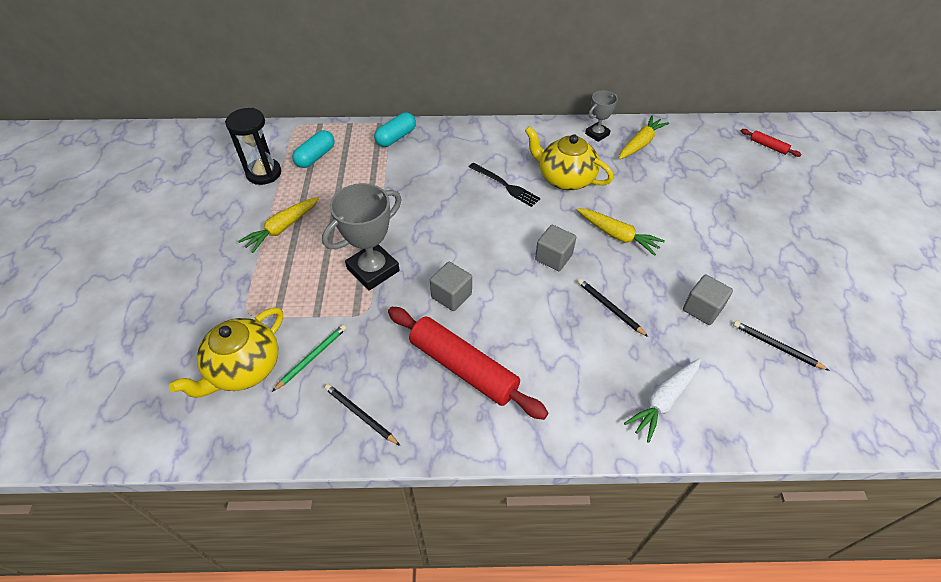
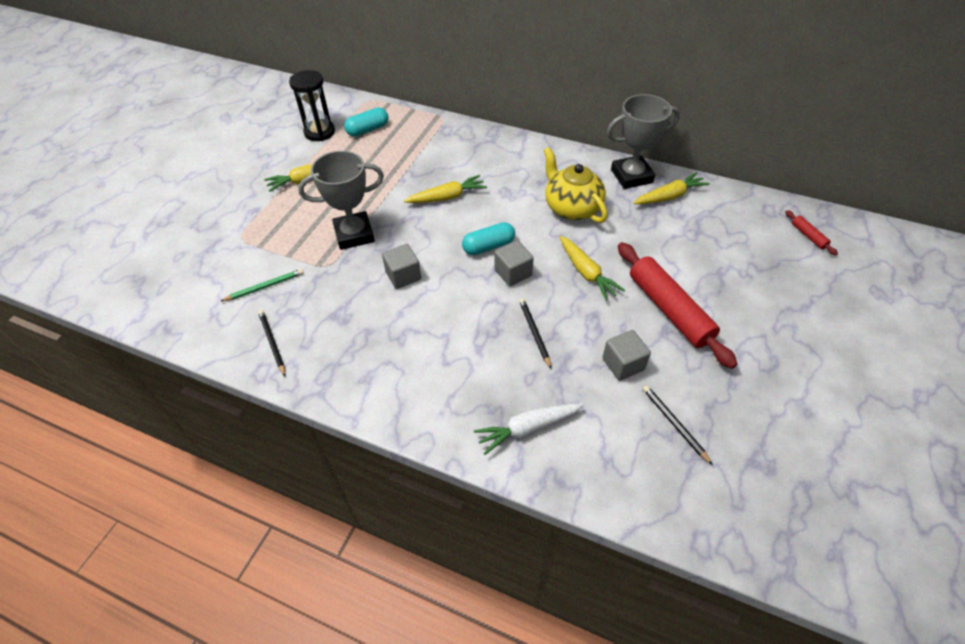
camera: 25 degrees right, 0 degrees up
(244, 368) = (212, 277): yellow teapot -> none
(396, 137) = (444, 131): turquoise capsule -> turquoise capsule (488, 246)
(443, 203) = (447, 197): none -> yellow carrot
(463, 367) = (374, 336): red rolling pin -> red rolling pin (669, 309)
(505, 185) = (512, 198): black fork -> none
(597, 134) = (631, 176): grey trophy -> grey trophy, size x1.78

